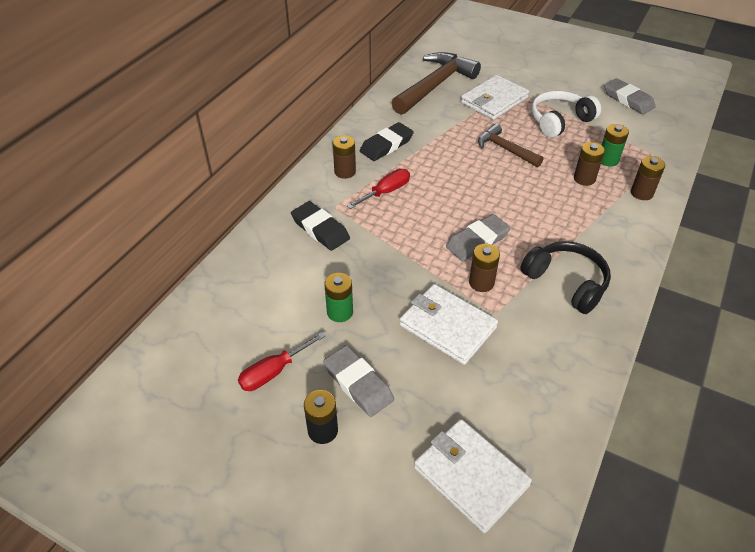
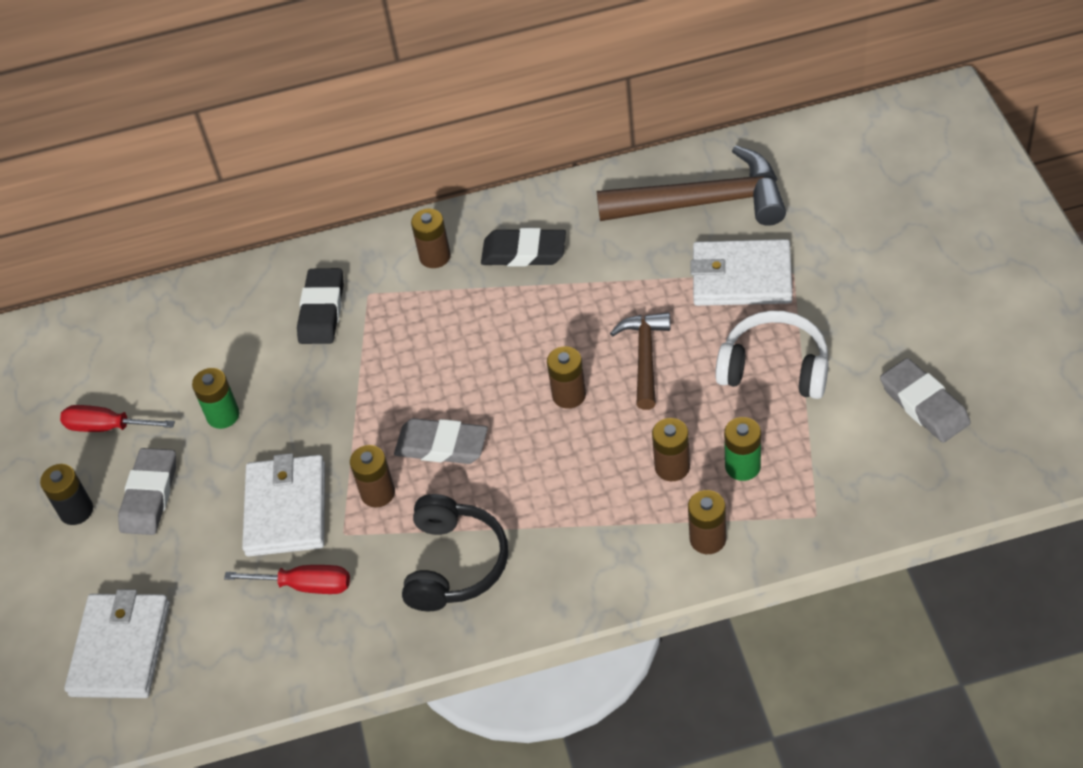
camera: 55 degrees right, 5 degrees up
(386, 192) = (439, 314): red screwdriver -> red screwdriver (305, 585)
(499, 183) = (569, 395): none -> brown battery
(628, 100) = (924, 404): grey eraser -> grey eraser turned 45 degrees counterclockwise

